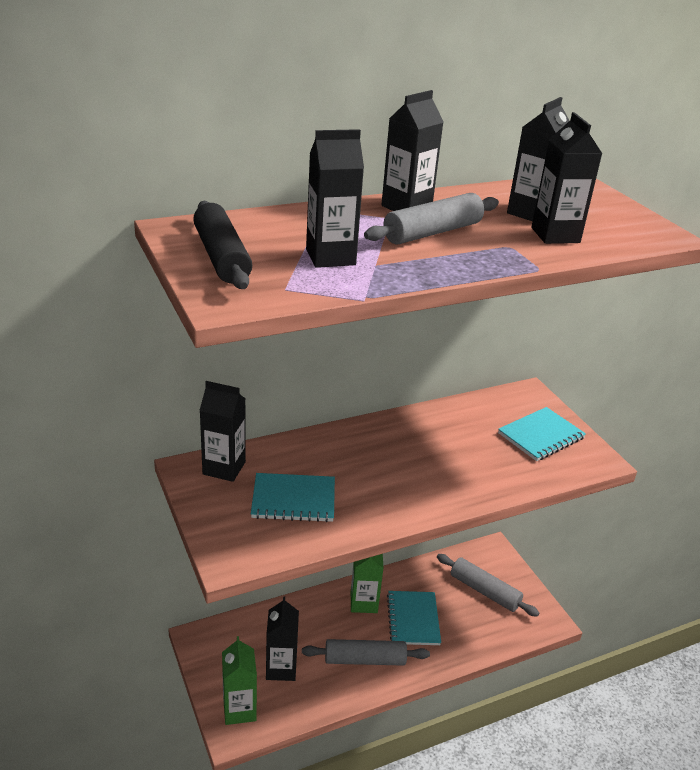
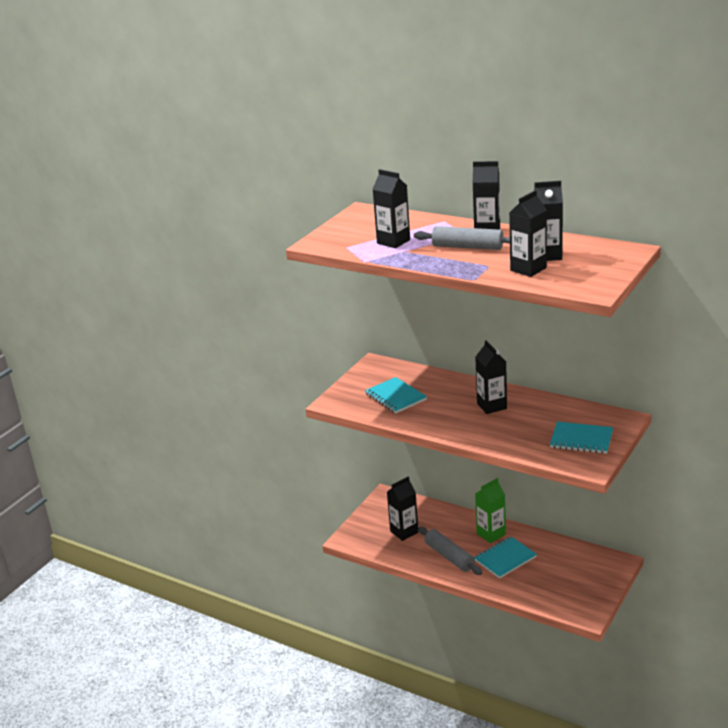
camera: 60 degrees right, 5 degrees down
(221, 257) = (351, 227): black rolling pin -> none
(224, 468) = (389, 370): black carton -> black carton (491, 406)
(239, 709) = (361, 534): green carton -> none
(484, 591) = (572, 575): grey rolling pin -> none

